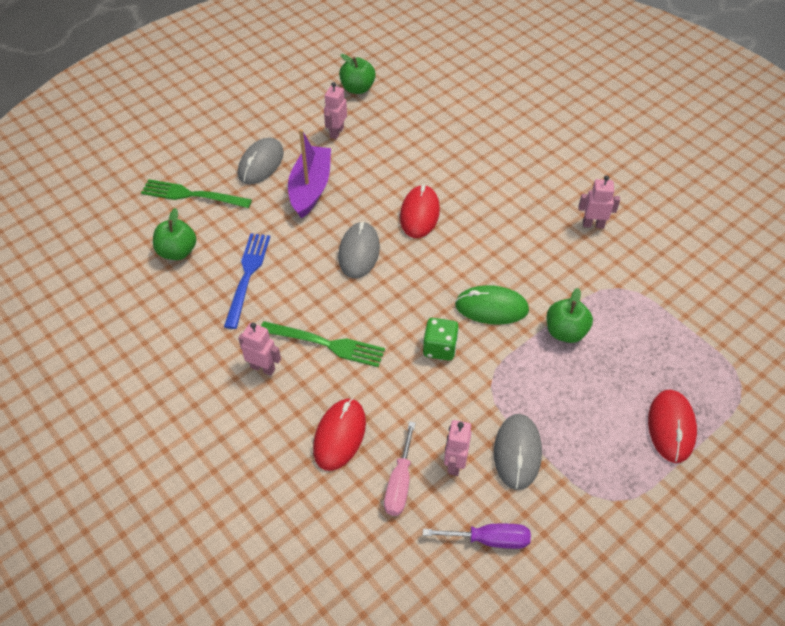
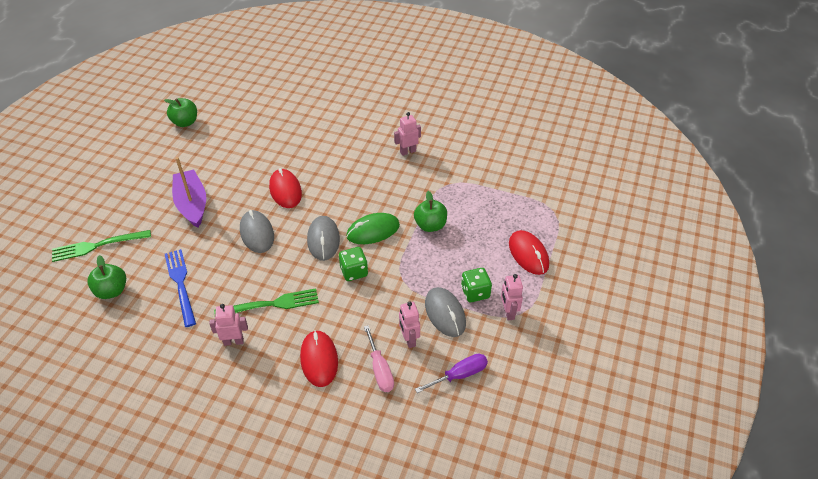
camera: 30 degrees left, 5 degrees down
(261, 163) = (141, 202): grey mouse -> grey mouse (323, 240)
(336, 132) = (188, 158): pink robot -> pink robot (508, 312)
(571, 444) = (475, 292): none -> green dice

